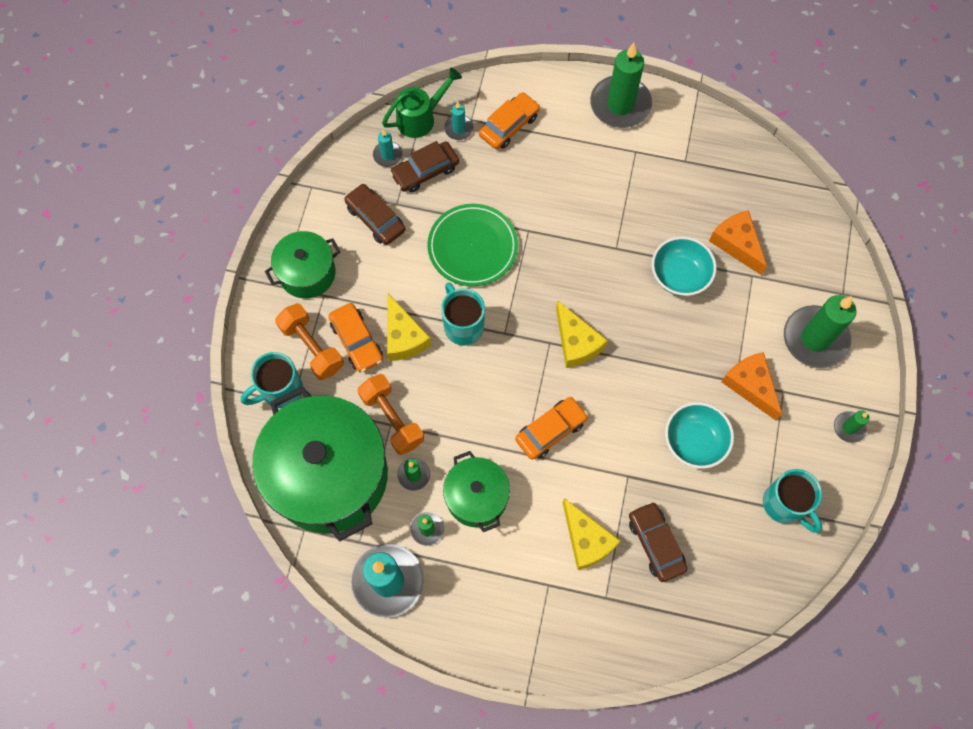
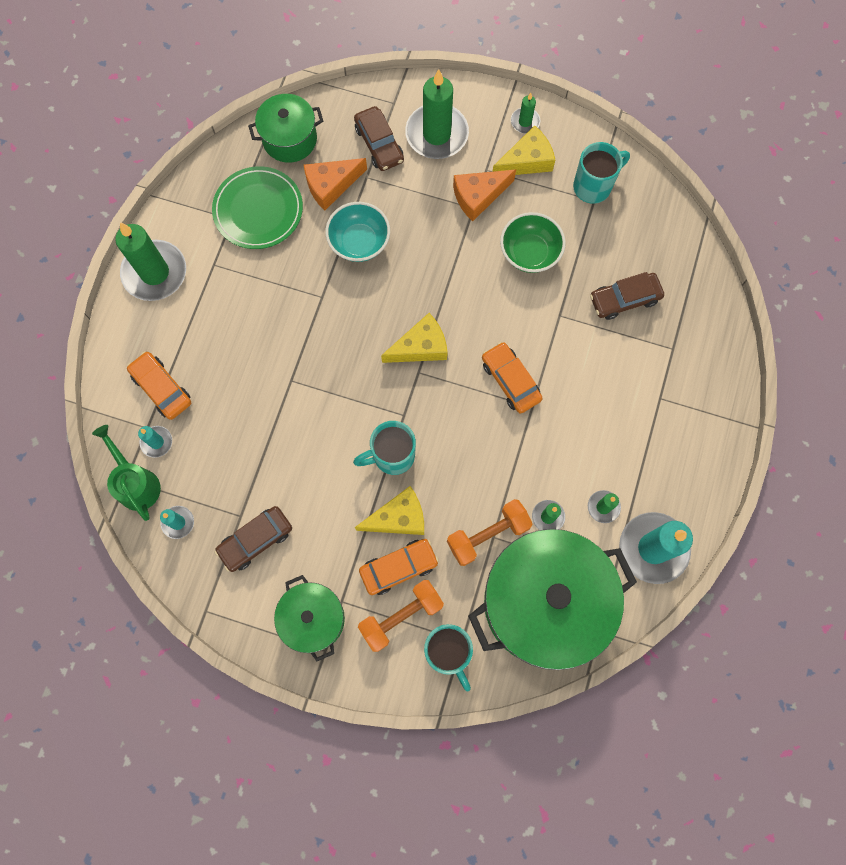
camera: 85 degrees left, 5 degrees up
(425, 171) = (204, 482): brown car -> brown car (379, 144)
(472, 247) = (303, 439): green plate -> green plate (258, 210)
(476, 497) = (573, 457): green pot -> green pot (290, 139)
(586, 540) = (619, 359): yellow cheese -> yellow cheese (526, 161)
(694, 441) = (530, 253): turquoise bowl -> green bowl

